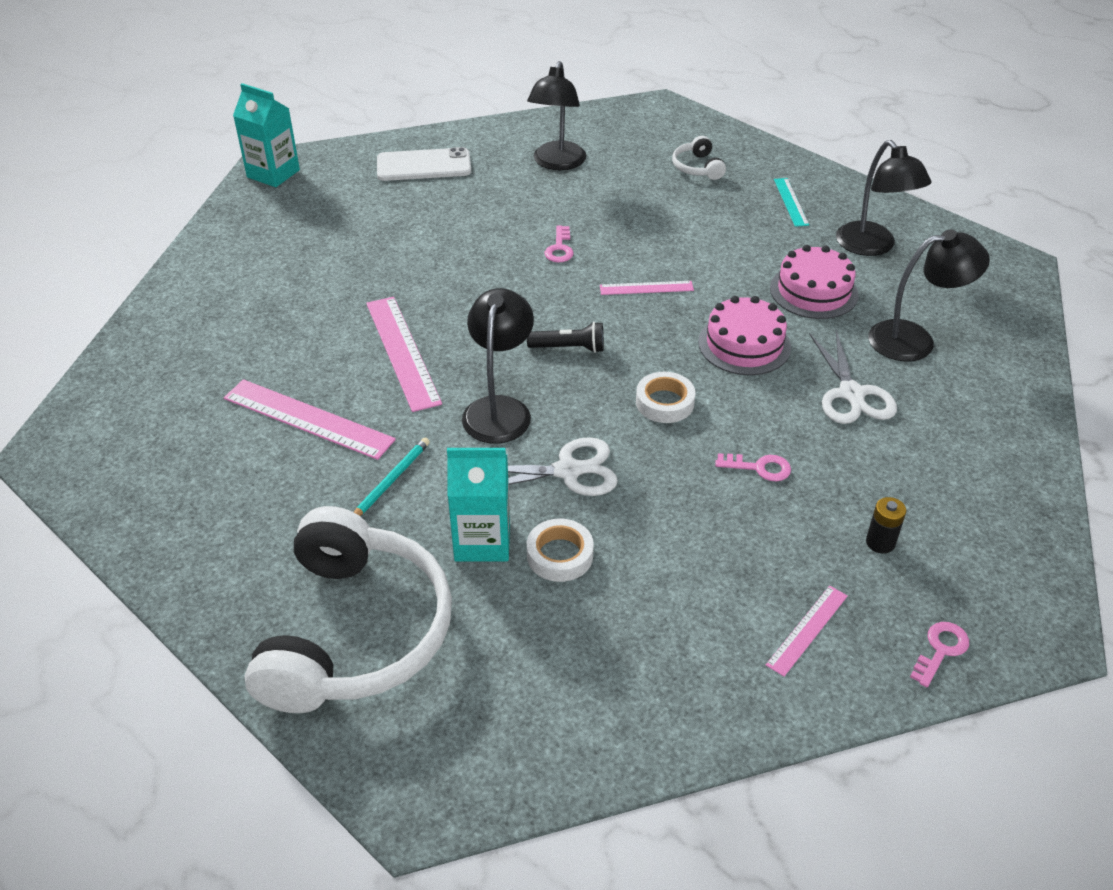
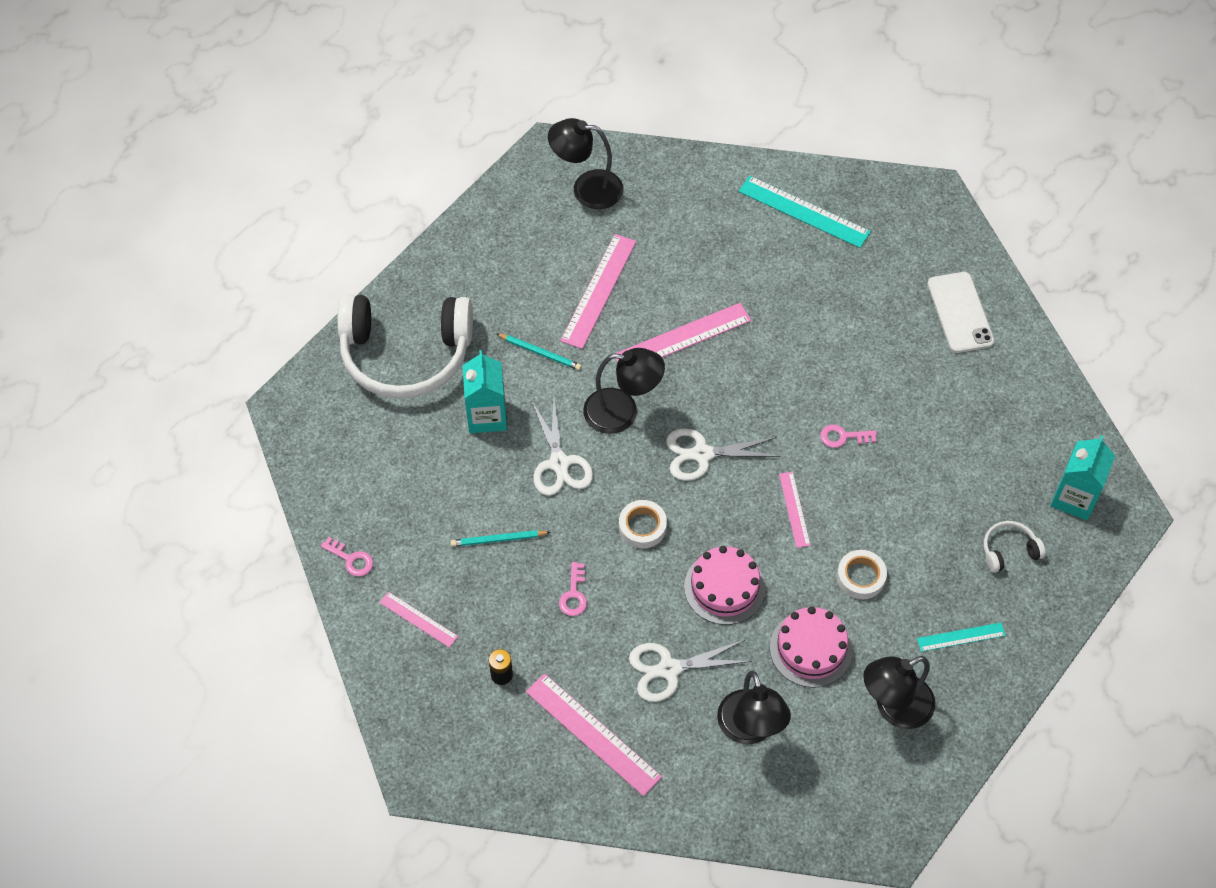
camera: 85 degrees right, 15 degrees up
(256, 248) = (804, 212): none -> turquoise ruler
(273, 173) = (920, 199): turquoise carton -> turquoise carton (1074, 498)
(557, 163) = (989, 424): black lamp -> black lamp (587, 188)
(560, 555) = (476, 464): white tape -> white tape (860, 577)
(569, 348) = (702, 454): black flashlight -> white scissors
(680, 537) = (498, 540): none -> turquoise pencil
(941, 650) = (404, 704): pink key -> pink key (351, 559)
(945, 462) = (593, 734): none -> pink ruler

